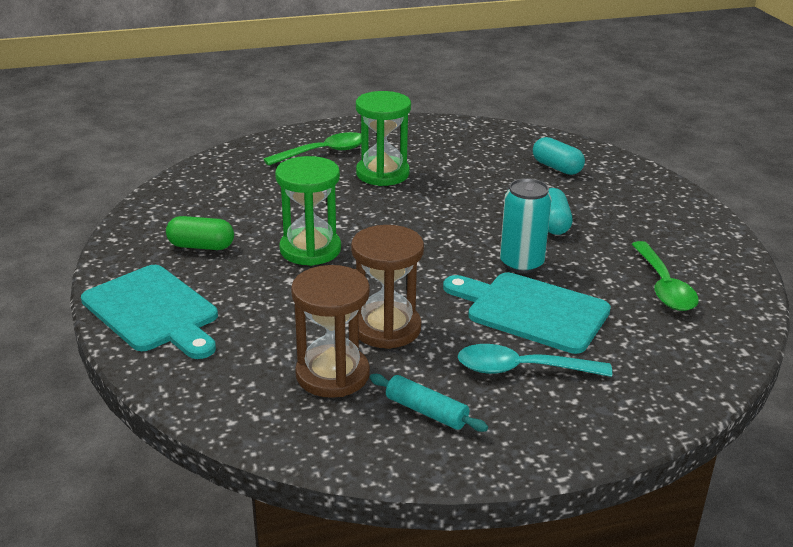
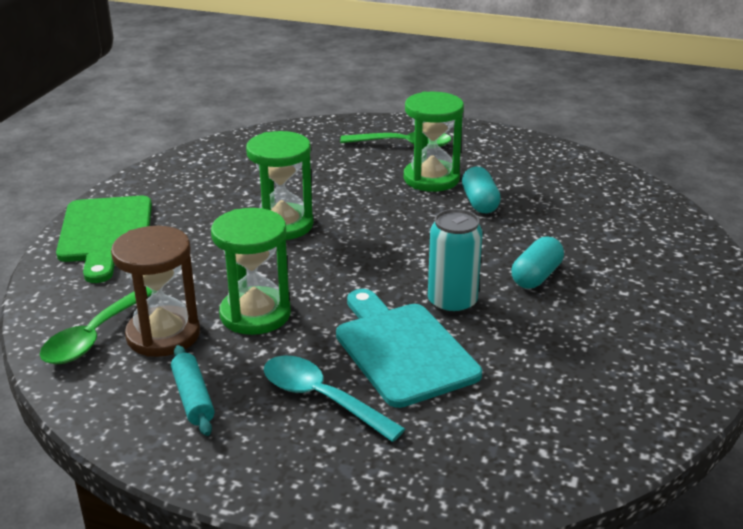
camera: 35 degrees right, 0 degrees up
(153, 311) = (105, 233): turquoise cutting board -> green cutting board
(201, 246) = (204, 194): green capsule -> none
(386, 328) = (255, 314): brown hourglass -> green hourglass
(557, 168) = (615, 223): turquoise capsule -> turquoise capsule (479, 203)
(663, 286) = (572, 379): green spoon -> green spoon (94, 336)

